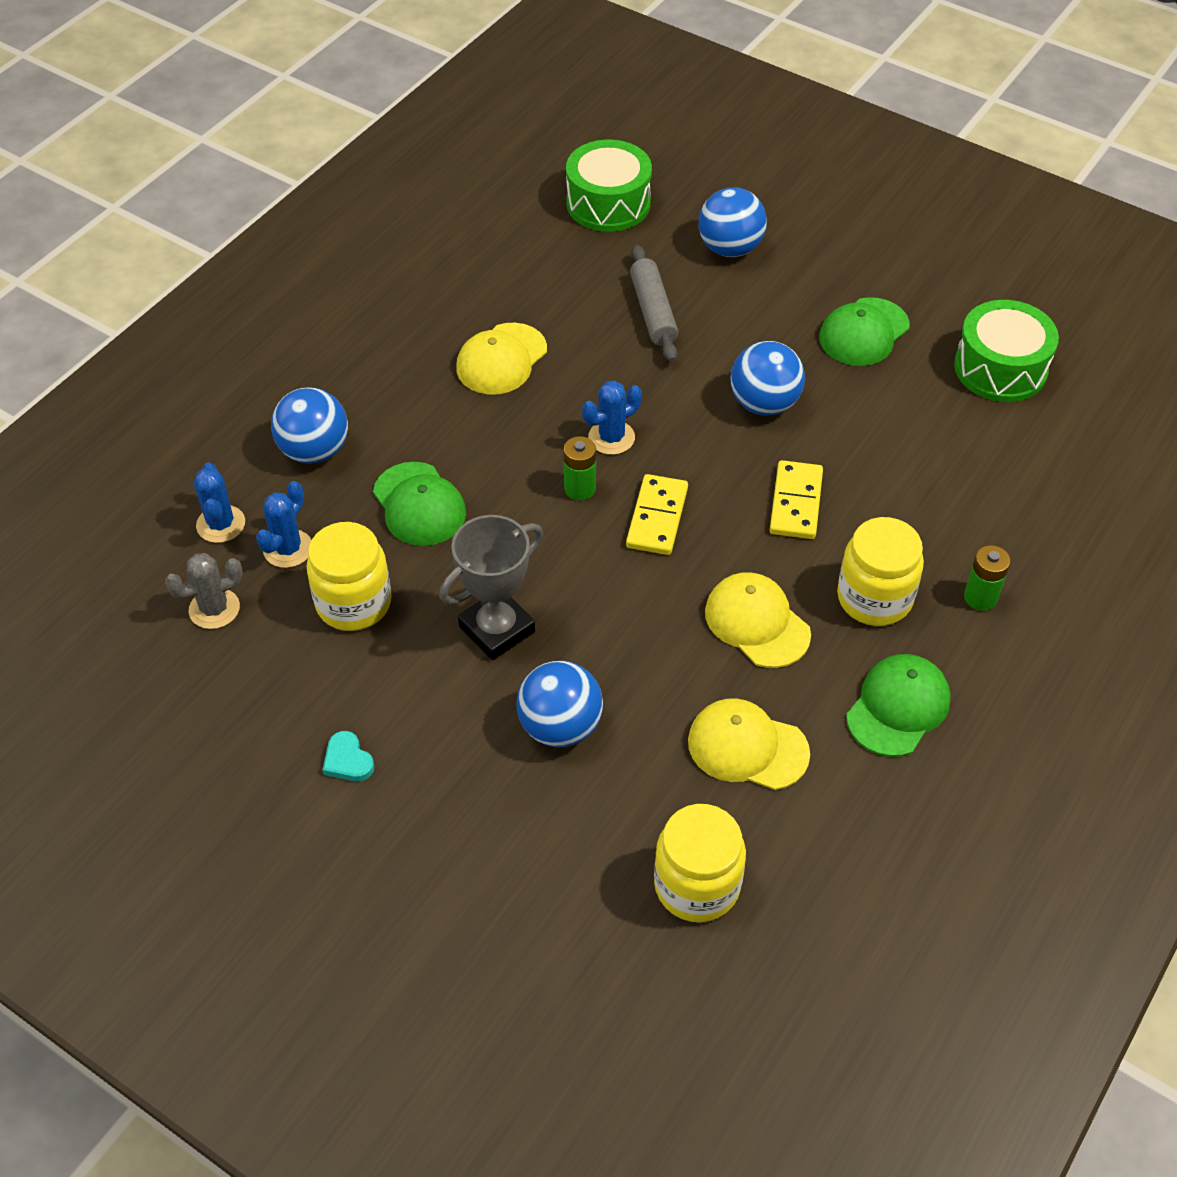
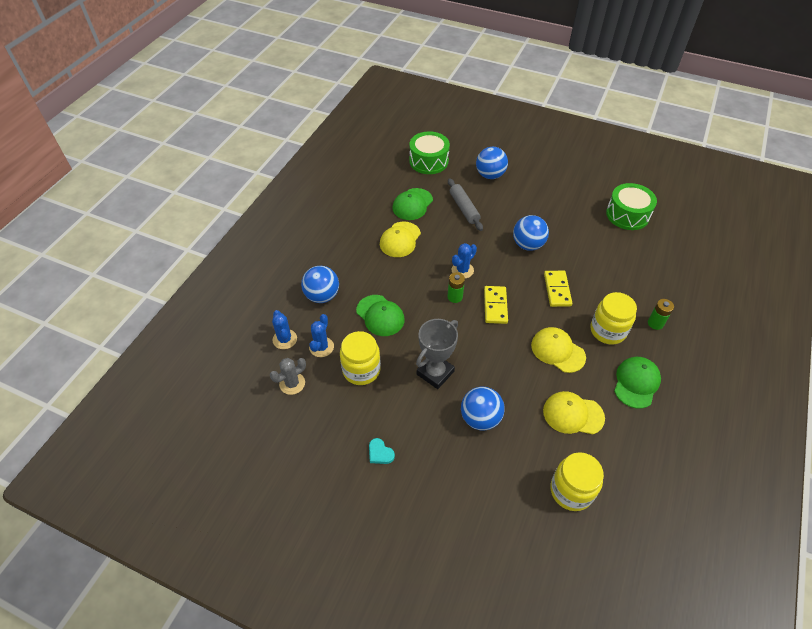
camera: 10 degrees left, 0 degrees up
(863, 332) = (562, 206): green cap -> green cap (412, 204)

